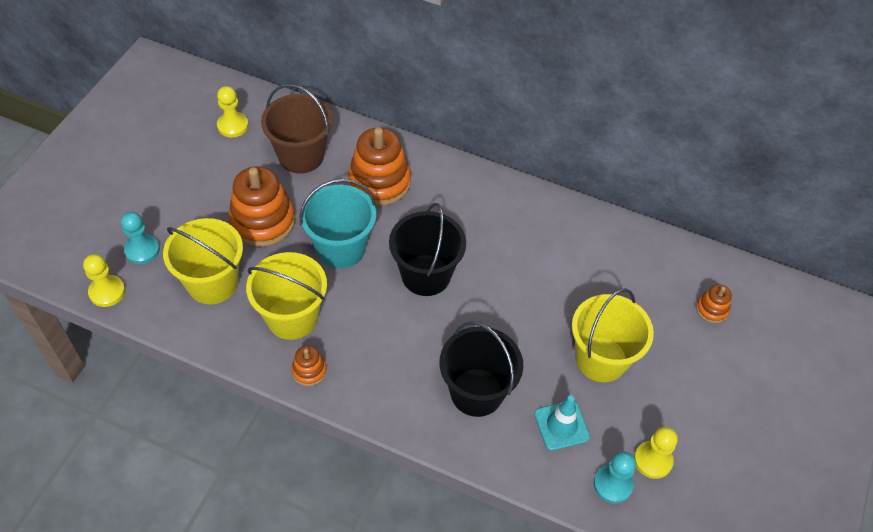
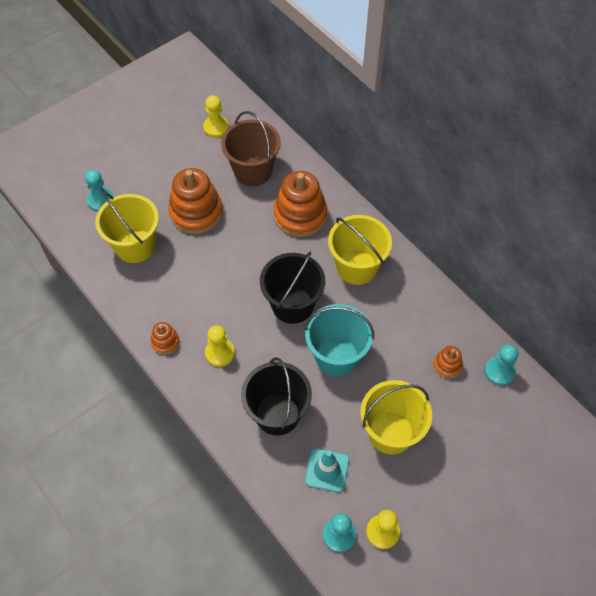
camera: 30 degrees right, 5 degrees up
(107, 292) = (61, 222): yellow pawn -> yellow pawn (220, 353)
(292, 317) = (176, 296): yellow bucket -> yellow bucket (357, 267)
(341, 248) = (241, 257): turquoise bucket -> turquoise bucket (337, 356)
(666, 255) = (499, 371): none -> turquoise pawn
(712, 309) = (510, 433): orange stacking toy -> orange stacking toy (447, 365)

